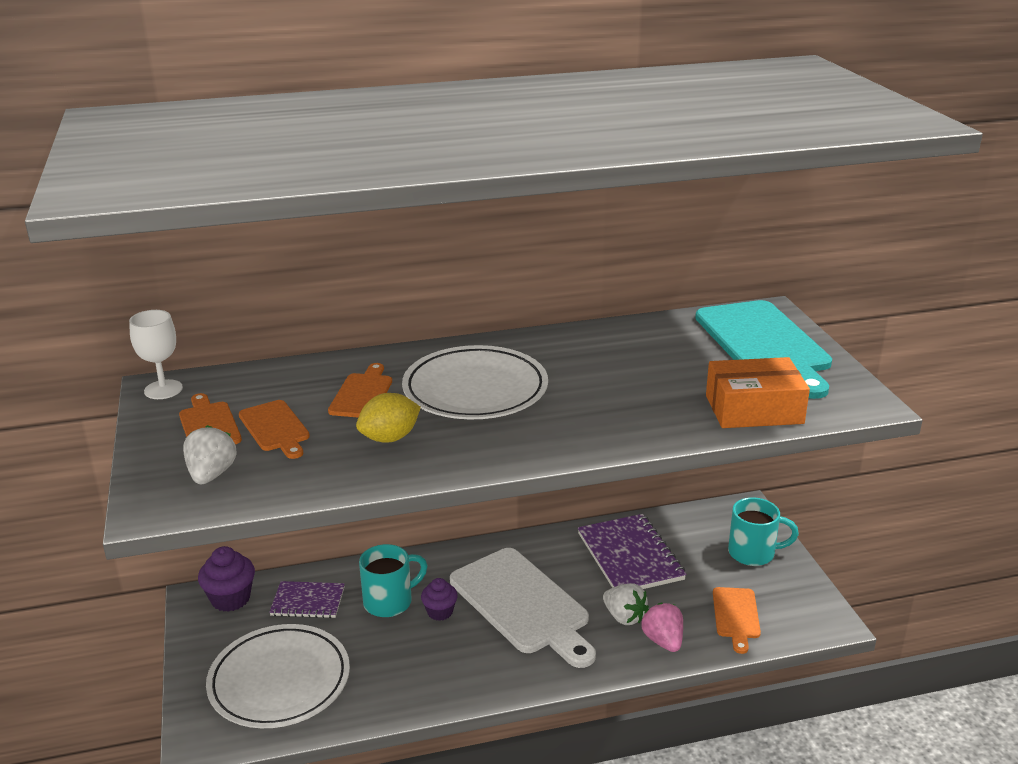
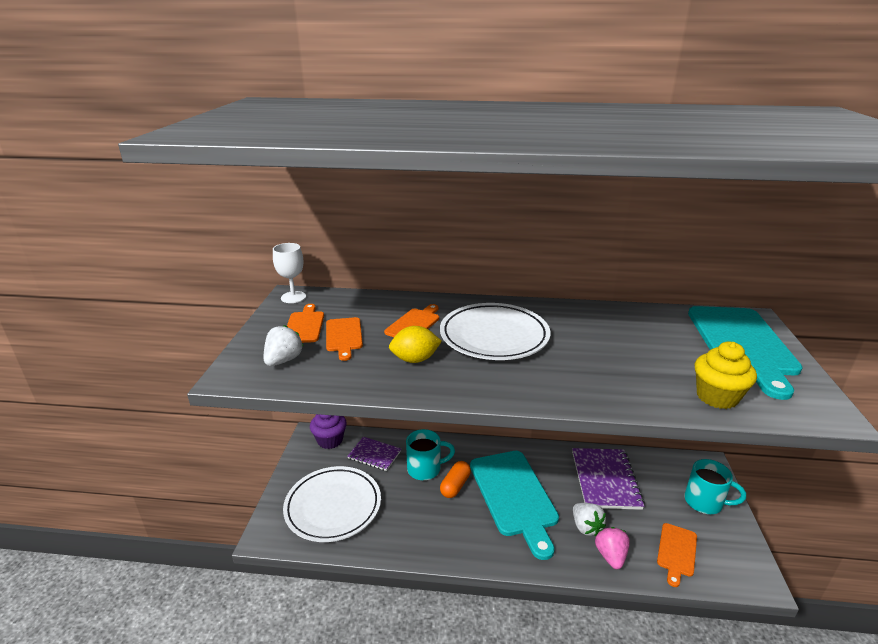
camera: 20 degrees right, 0 degrees up
(440, 612) = (455, 486): purple cupcake -> orange capsule
(522, 604) = (514, 496): white cutting board -> turquoise cutting board
(754, 409) = (717, 397): orange box -> yellow cupcake

